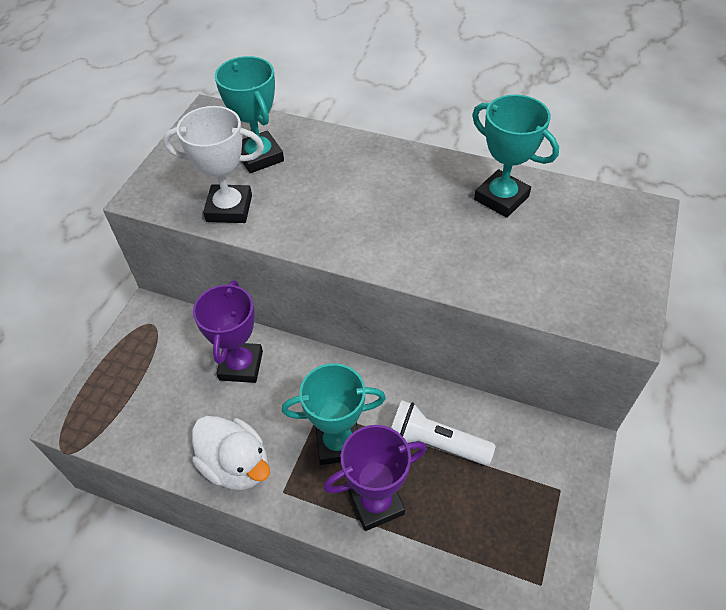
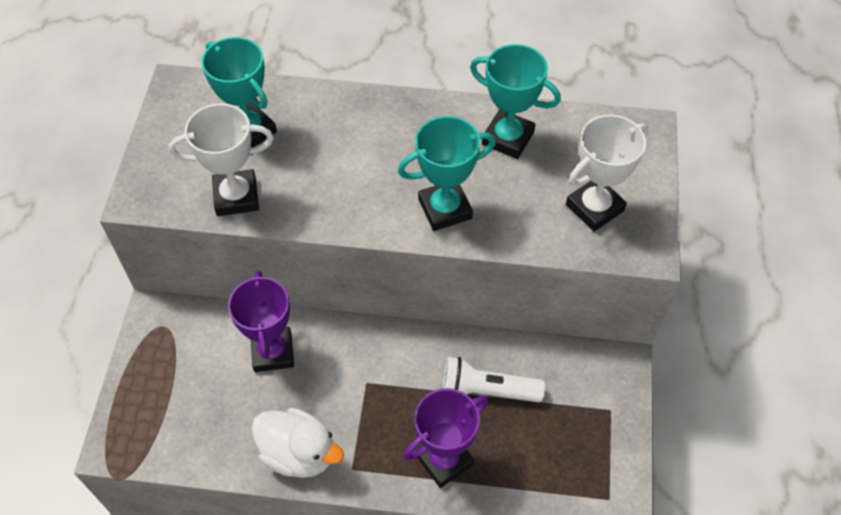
camera: 15 degrees left, 5 degrees up
(338, 443) = (393, 411): turquoise trophy -> turquoise trophy (445, 209)
(577, 274) = (594, 207): none -> white trophy

